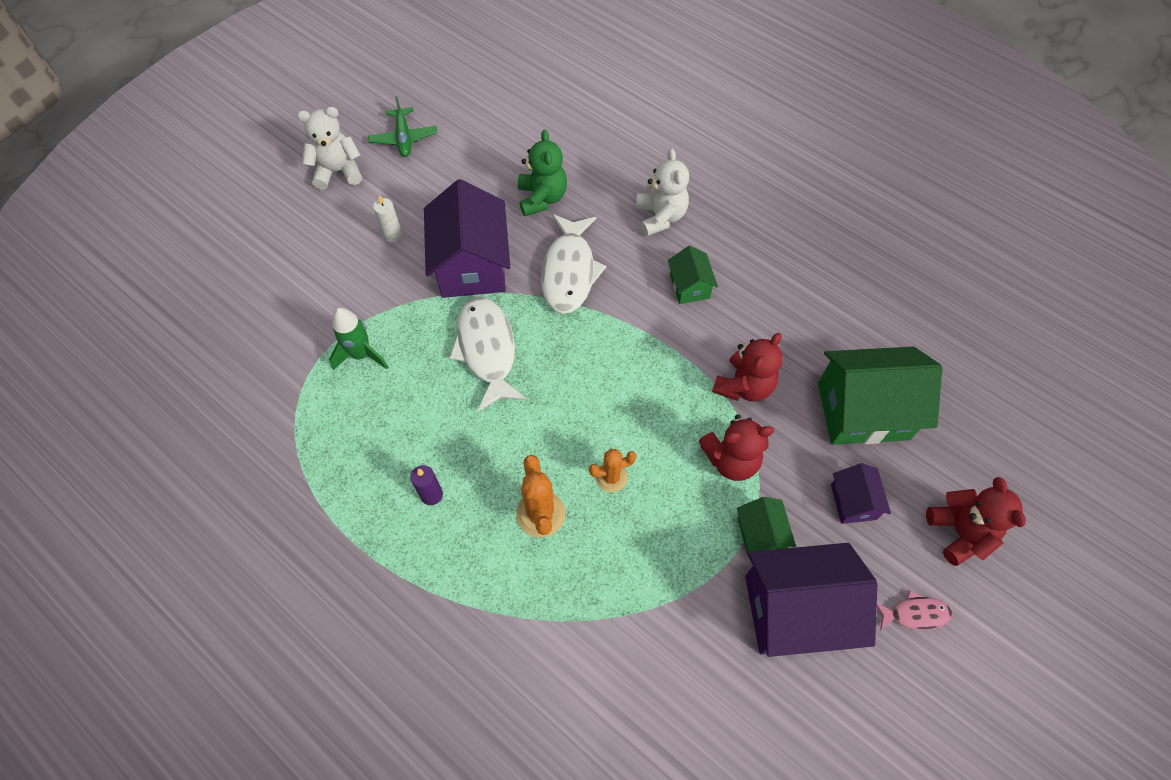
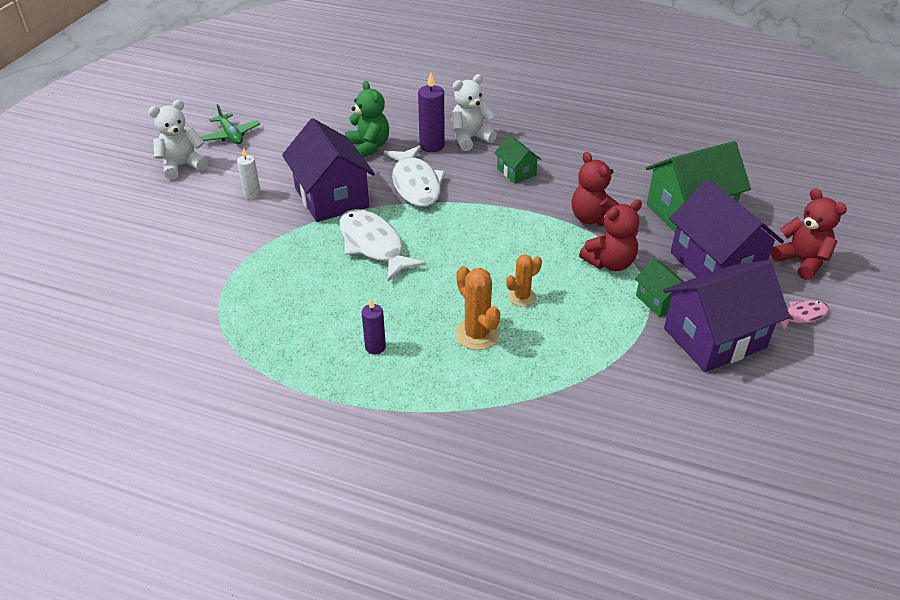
camera: 20 degrees left, 20 degrees down
(361, 355) = (263, 273): green rocket -> none
(612, 216) = (432, 146): none -> purple candle
(660, 217) = (470, 138): white teddy bear -> white teddy bear turned 90 degrees counterclockwise
(744, 386) = (592, 218): red teddy bear -> red teddy bear turned 135 degrees clockwise
(853, 502) = (715, 264): purple house -> purple house, size x2.01

